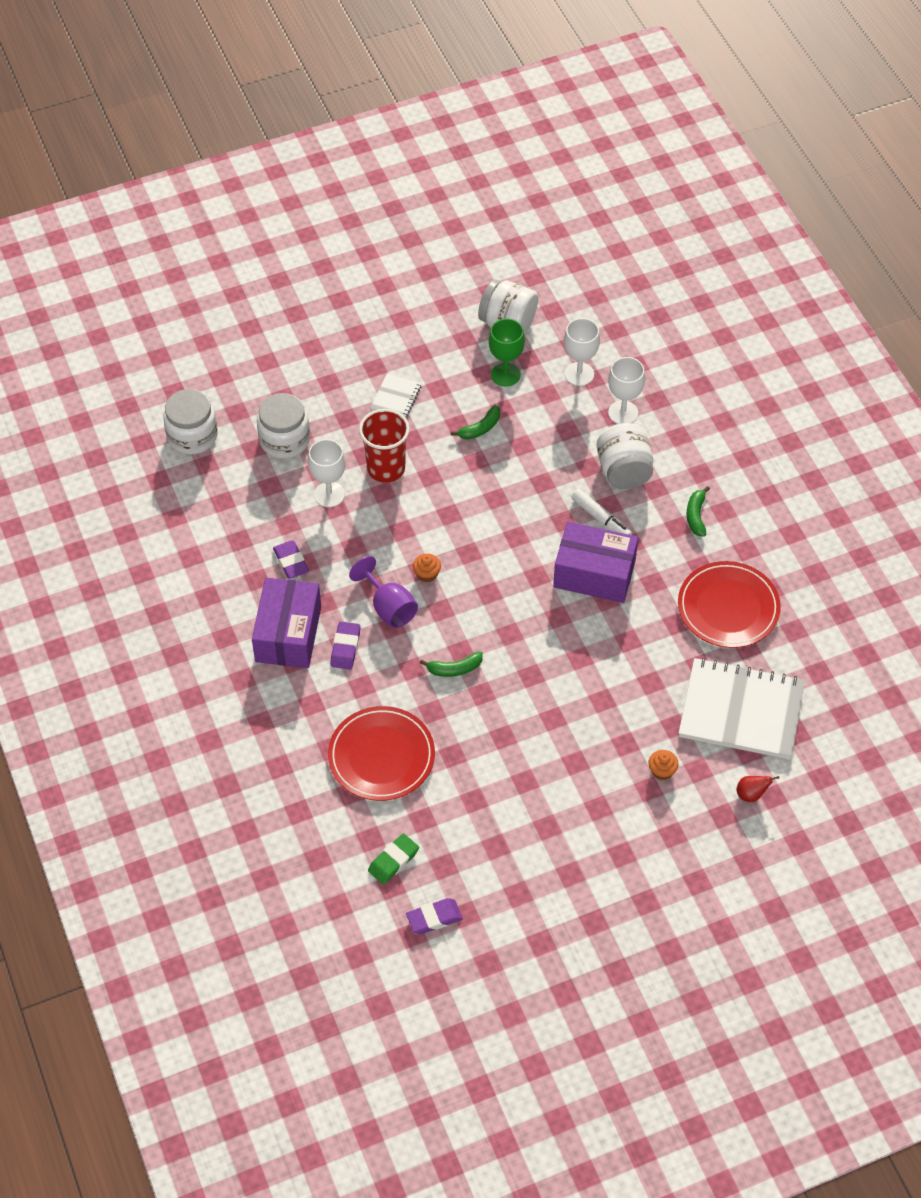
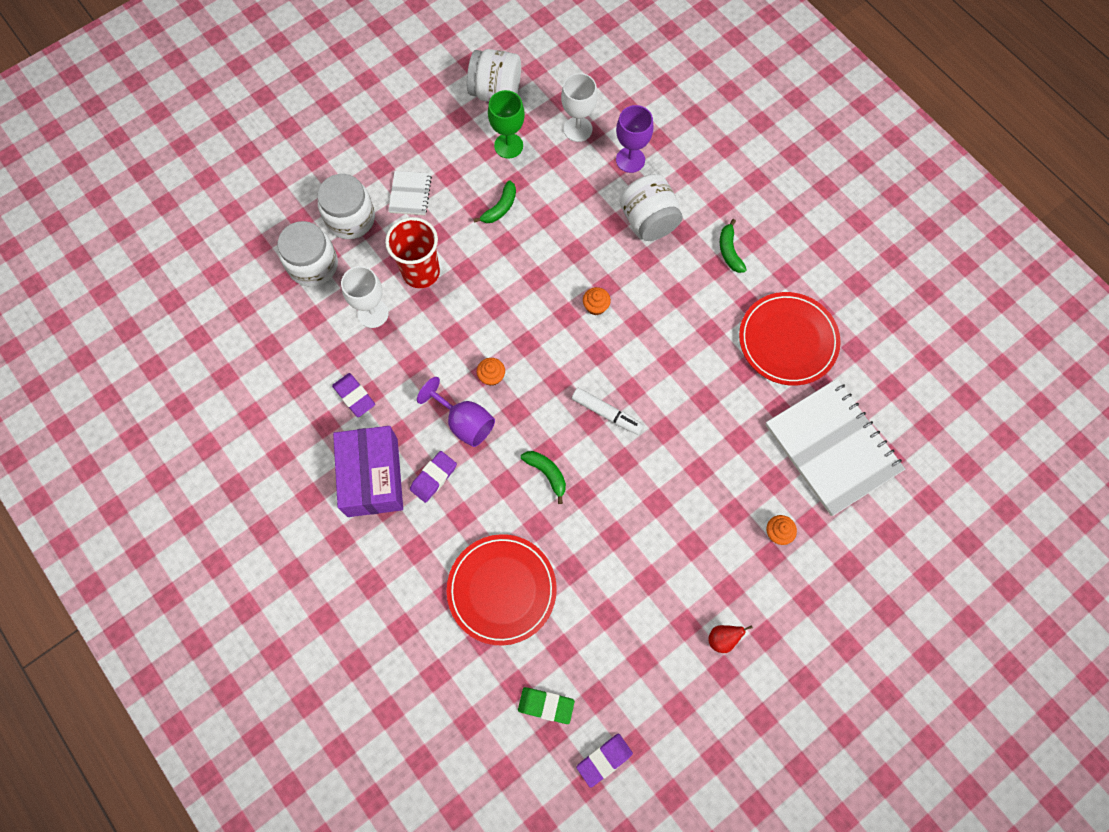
camera: 15 degrees left, 15 degrees up
(192, 436) = (220, 282): white jar -> white jar (350, 218)
(345, 648) = (433, 477): purple eraser -> purple eraser turned 45 degrees clockwise
(393, 861) = (546, 705): green eraser -> green eraser turned 75 degrees clockwise
(454, 669) = (547, 473): green banana -> green banana turned 105 degrees counterclockwise
(547, 535) = (596, 306): none -> orange cupcake
(594, 573) = (652, 336): purple box -> none
(601, 519) = (642, 276): white marker -> white marker (606, 413)
(623, 413) = (630, 160): white goblet -> purple goblet
(741, 711) = (832, 447): white notebook -> white notebook turned 60 degrees clockwise
(751, 794) = (869, 536): red pear -> red pear (722, 639)

